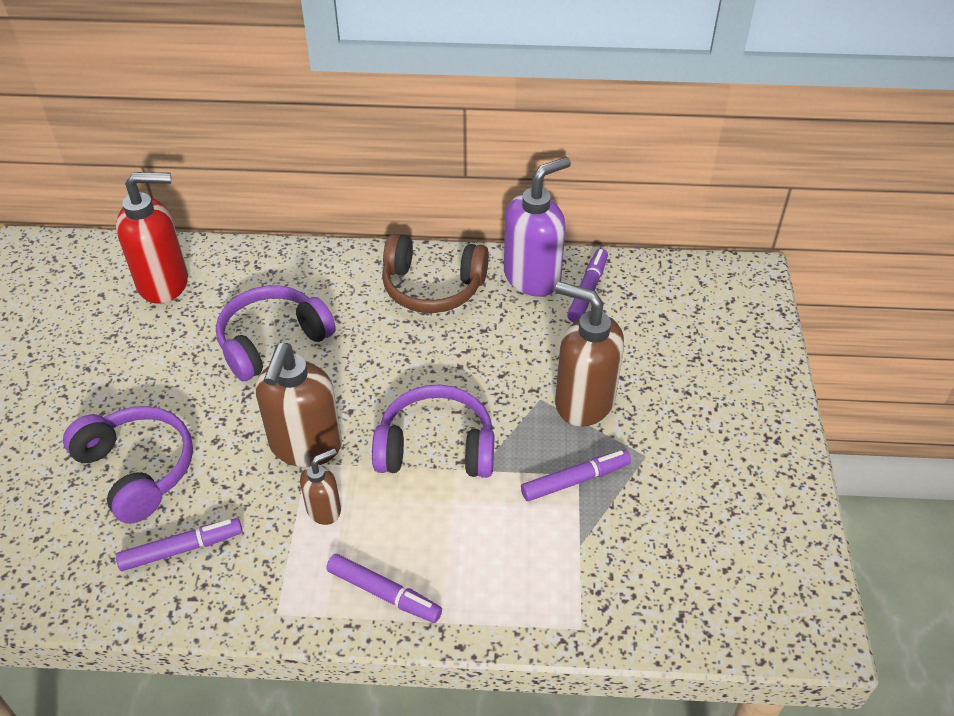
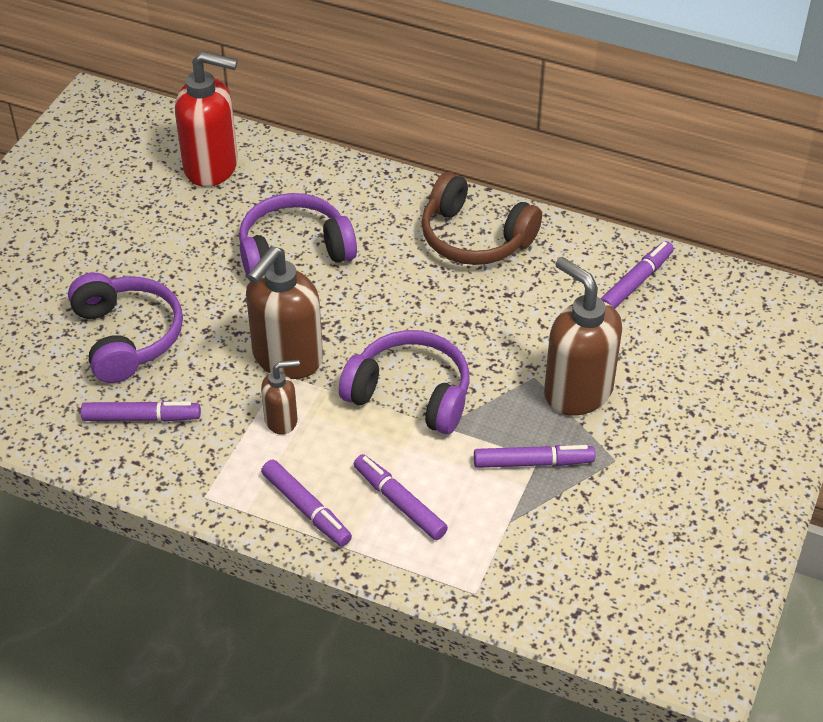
camera: 20 degrees right, 0 degrees up
(471, 558) = (399, 502): none -> purple marker
(532, 277) = (583, 254): purple soap dispenser -> none

